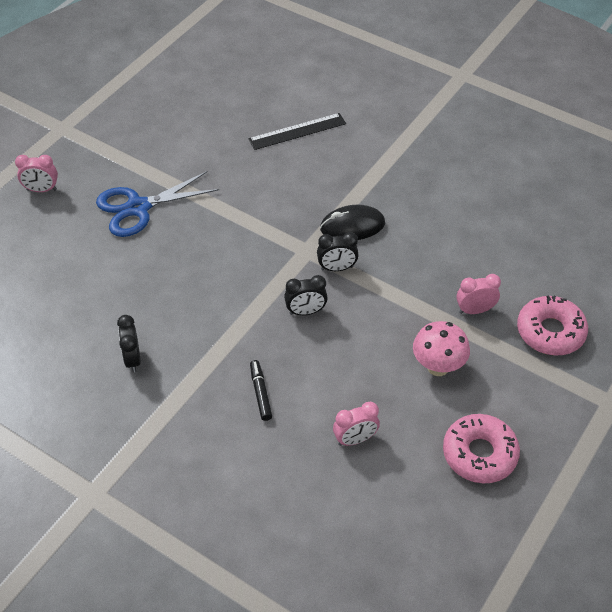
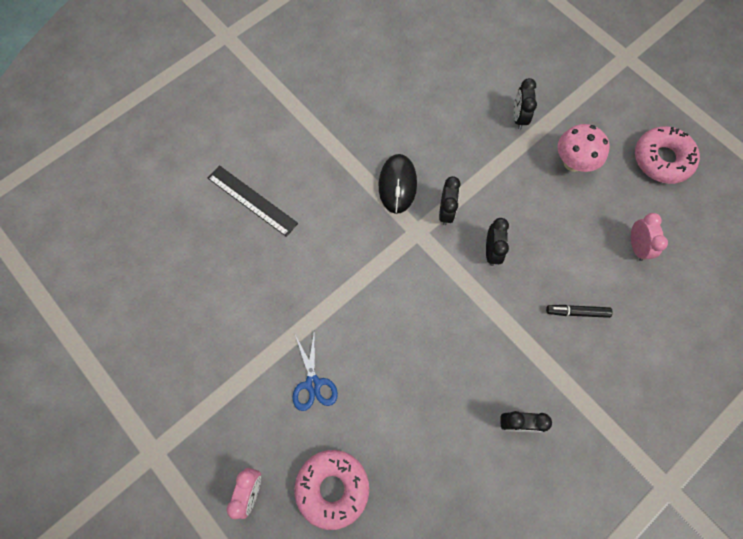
camera: 75 degrees left, 20 degrees up
(138, 208) = (313, 383): blue scissors -> blue scissors, size x0.60
(297, 131) = (252, 200): black ruler -> black ruler turned 45 degrees counterclockwise
(475, 310) = (519, 117): pink clock -> black clock
(550, 332) = (552, 72): pink donut -> pink donut (332, 488)

